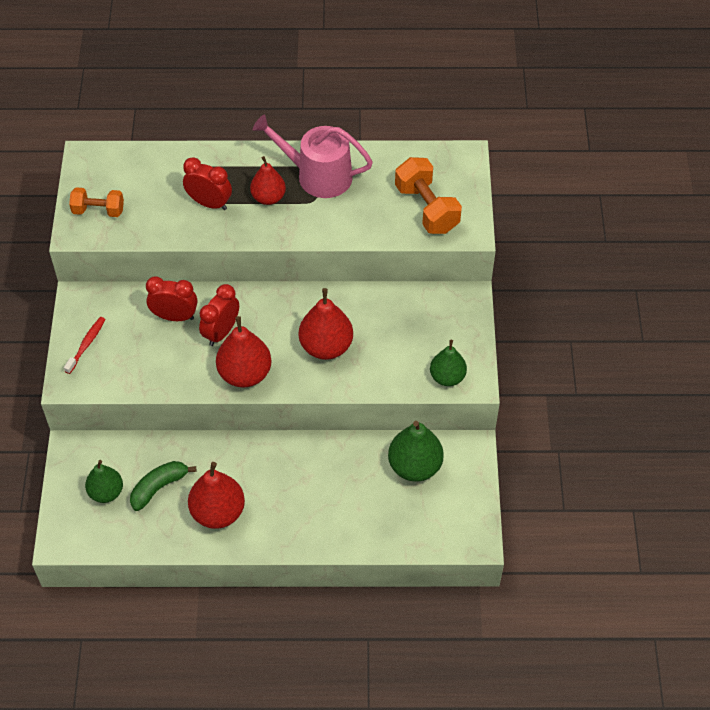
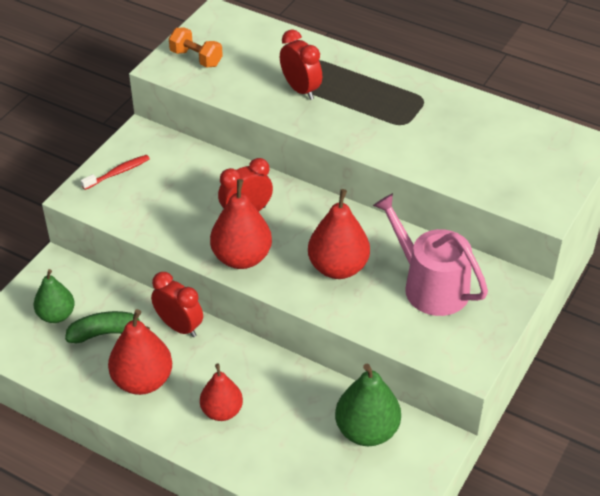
camera: 30 degrees right, 10 degrees down
(174, 316) = (213, 182): red clock -> red clock (179, 326)
(268, 197) = (360, 105): red pear -> red pear (222, 411)
(317, 175) = (422, 105): pink watering can -> pink watering can (430, 286)
(427, 208) = (514, 173): orange dumbbell -> none
(447, 377) = (444, 349): green pear -> none

